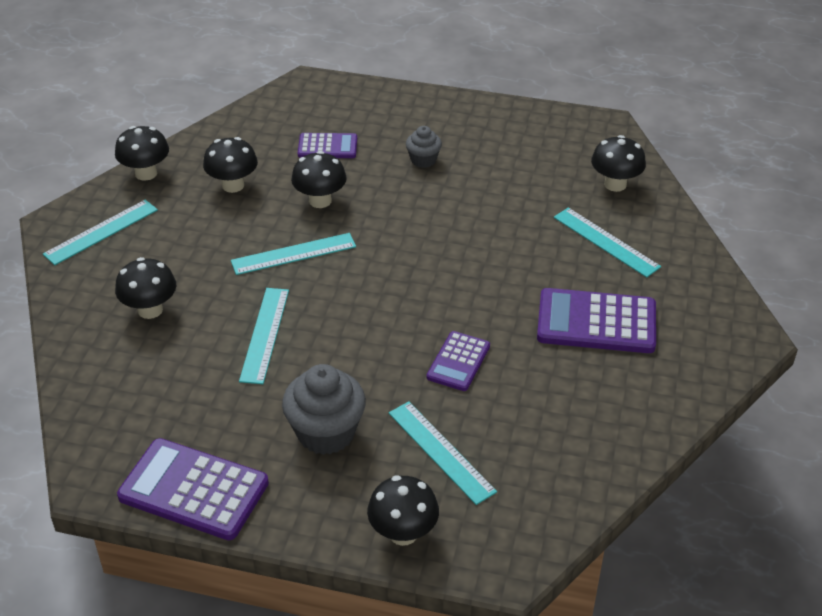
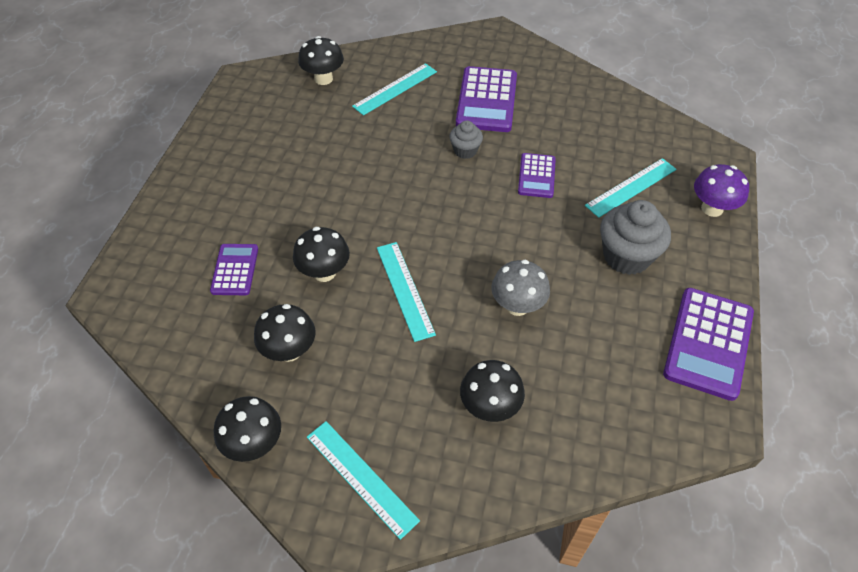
camera: 90 degrees left, 10 degrees up
(264, 334) = (517, 306): turquoise ruler -> grey mushroom
(403, 533) = (712, 208): black mushroom -> purple mushroom
(423, 160) = (270, 195): grey cupcake -> grey cupcake (465, 150)
(458, 362) = (536, 176): purple calculator -> purple calculator turned 75 degrees clockwise

